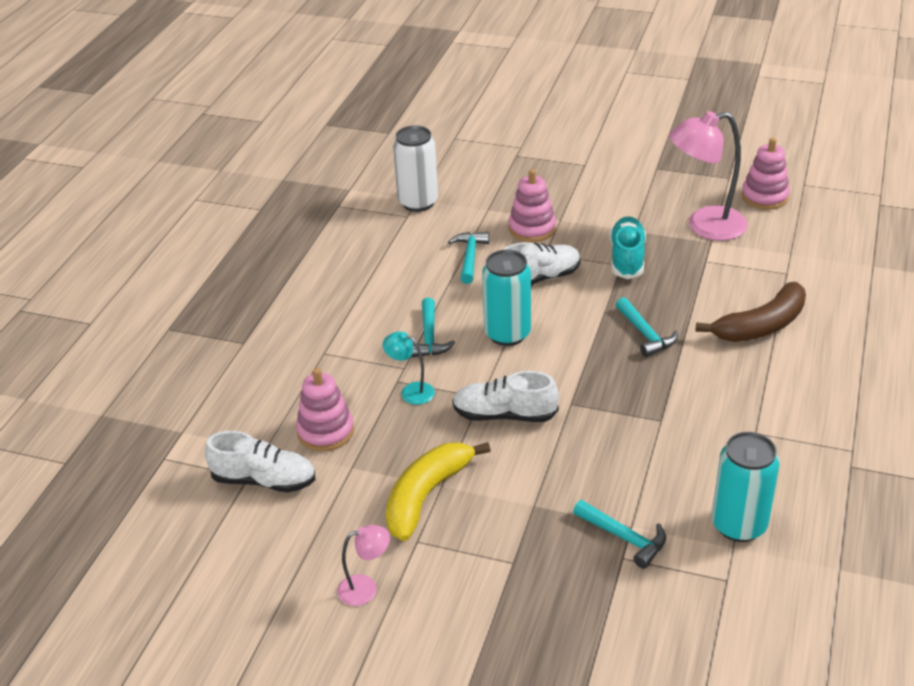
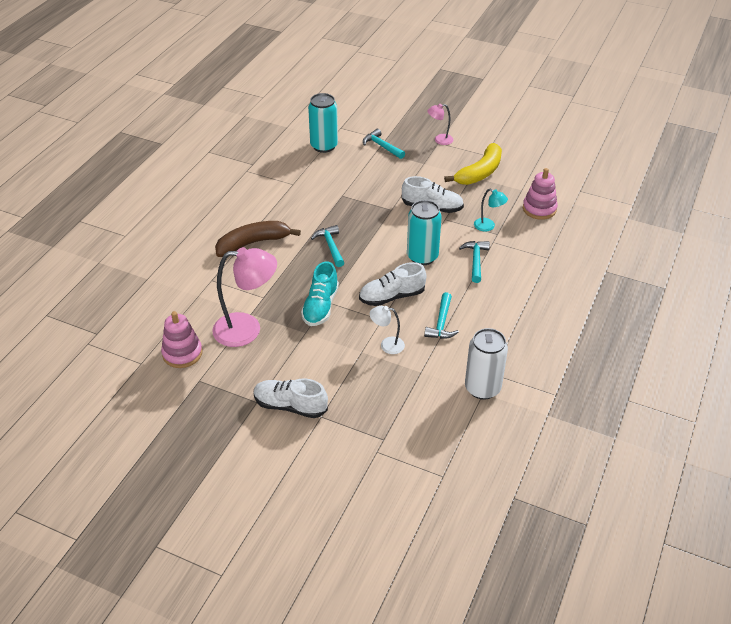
camera: 175 degrees left, 5 degrees up
(264, 480) = (570, 188): white shoe -> white shoe (290, 406)
(366, 588) = (509, 139): pink lamp -> pink lamp (439, 140)
(532, 229) = (387, 345): pink stacking toy -> white lamp

